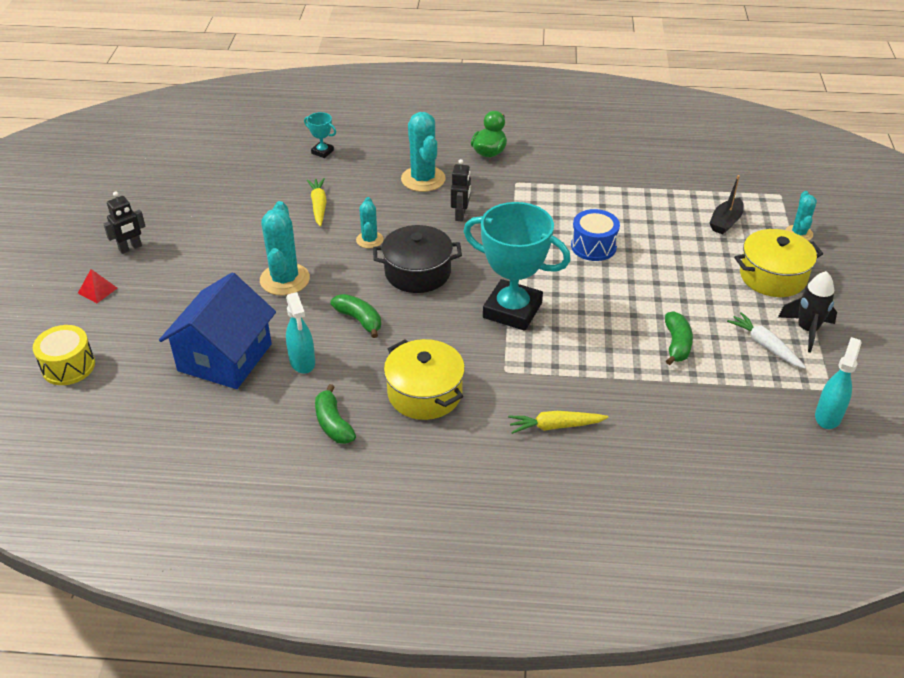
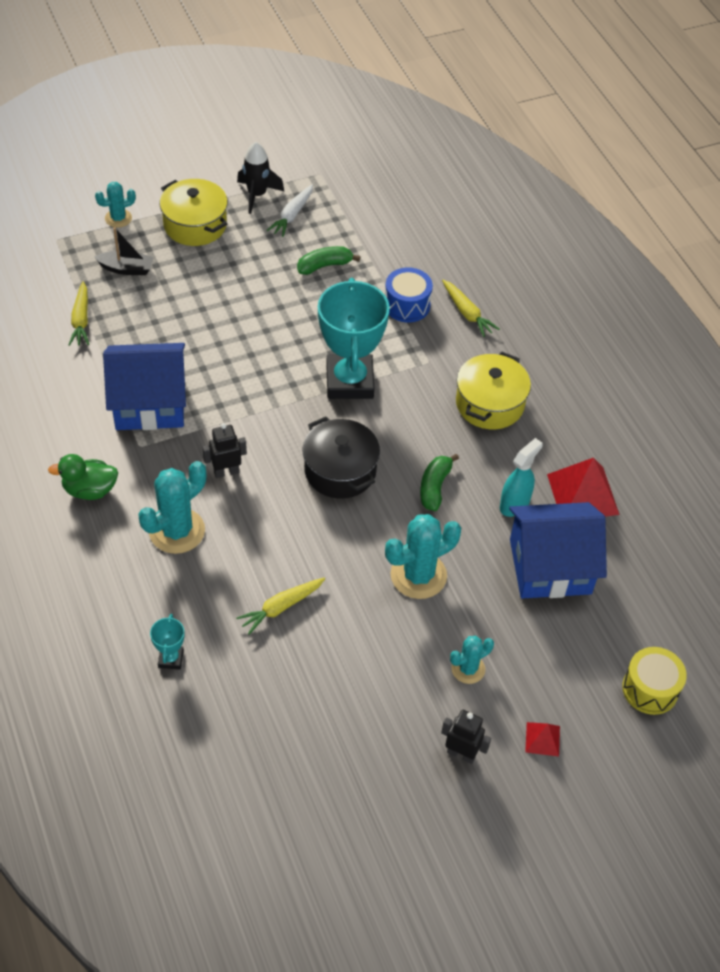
camera: 120 degrees left, 10 degrees up
(275, 413) = (583, 494): none -> red pyramid
(333, 424) = (564, 449): green banana -> none
(369, 240) = (313, 532): turquoise cactus -> turquoise cactus (468, 669)
(557, 197) = (150, 403): none -> blue house
(593, 246) = (220, 352): blue drum -> blue drum (407, 305)
(671, 185) = (81, 320): none -> yellow carrot
(828, 416) = (350, 172): turquoise spray bottle -> none

